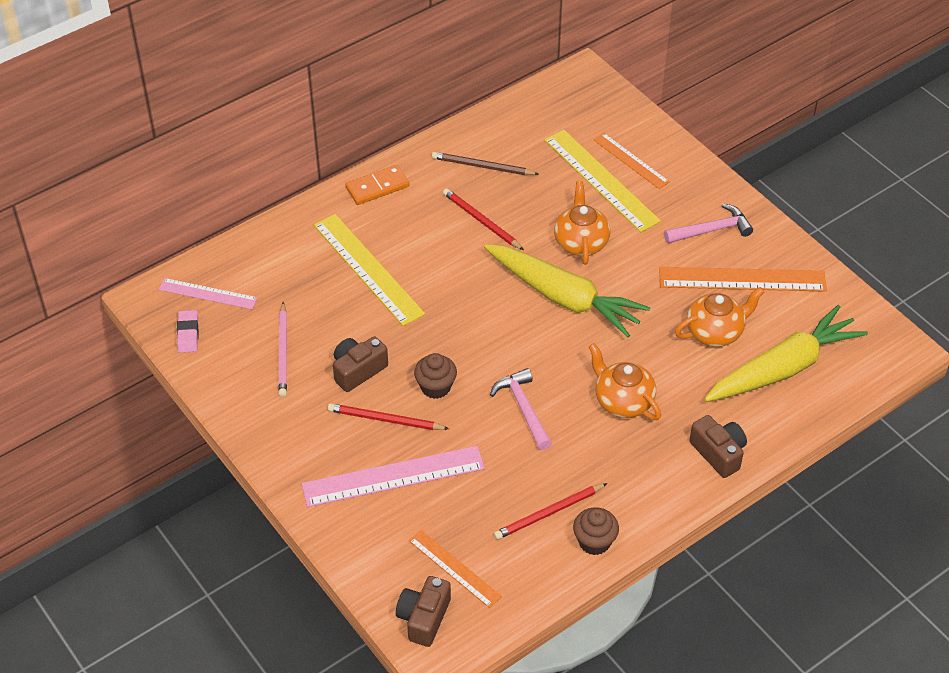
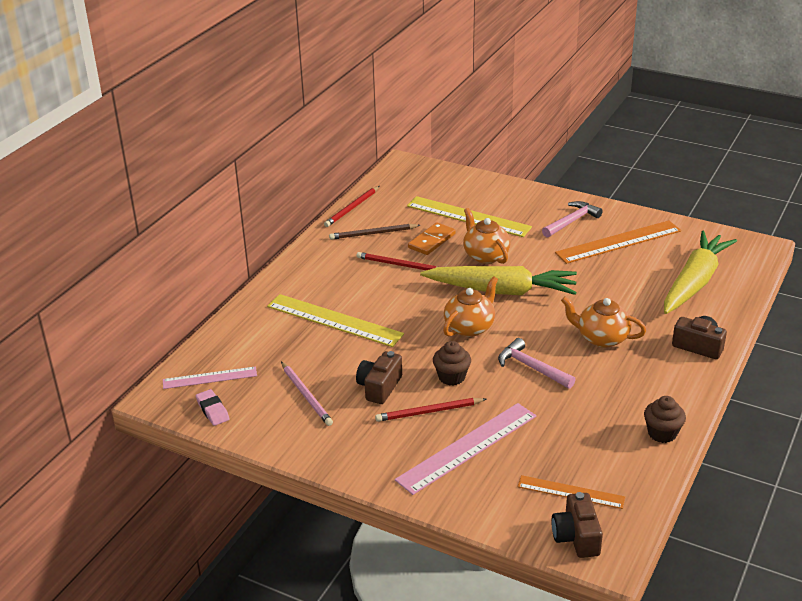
camera: 25 degrees left, 15 degrees down
(377, 187) = (300, 268): orange domino -> orange domino (431, 241)
(549, 513) = (611, 427): red pencil -> red pencil (352, 208)
(630, 161) = (480, 200): orange ruler -> none
(715, 332) = (628, 277): orange teapot -> orange teapot (470, 327)

